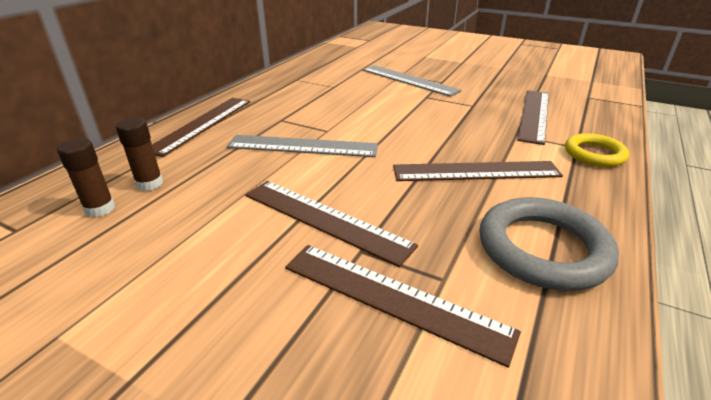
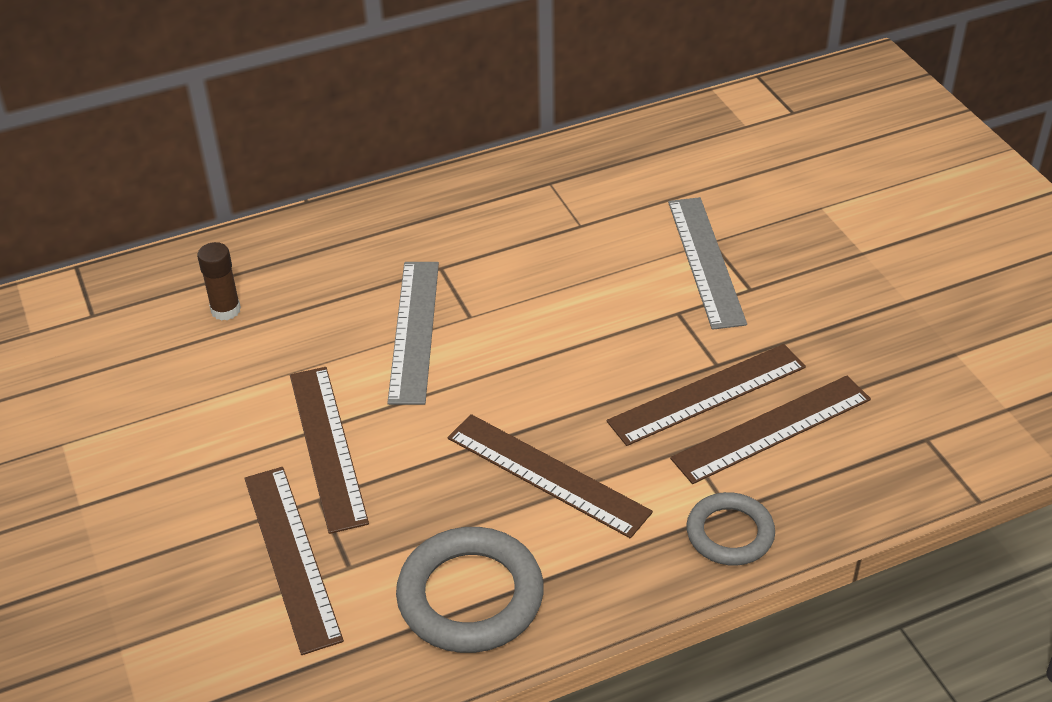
camera: 40 degrees right, 10 degrees up
(100, 209) = (165, 323): brown glue stick -> none
(202, 124) = (348, 232): brown ruler -> brown ruler (707, 394)
(302, 146) = (414, 330): grey ruler -> grey ruler turned 45 degrees clockwise
(594, 154) = (730, 533): yellow ring -> grey ring

